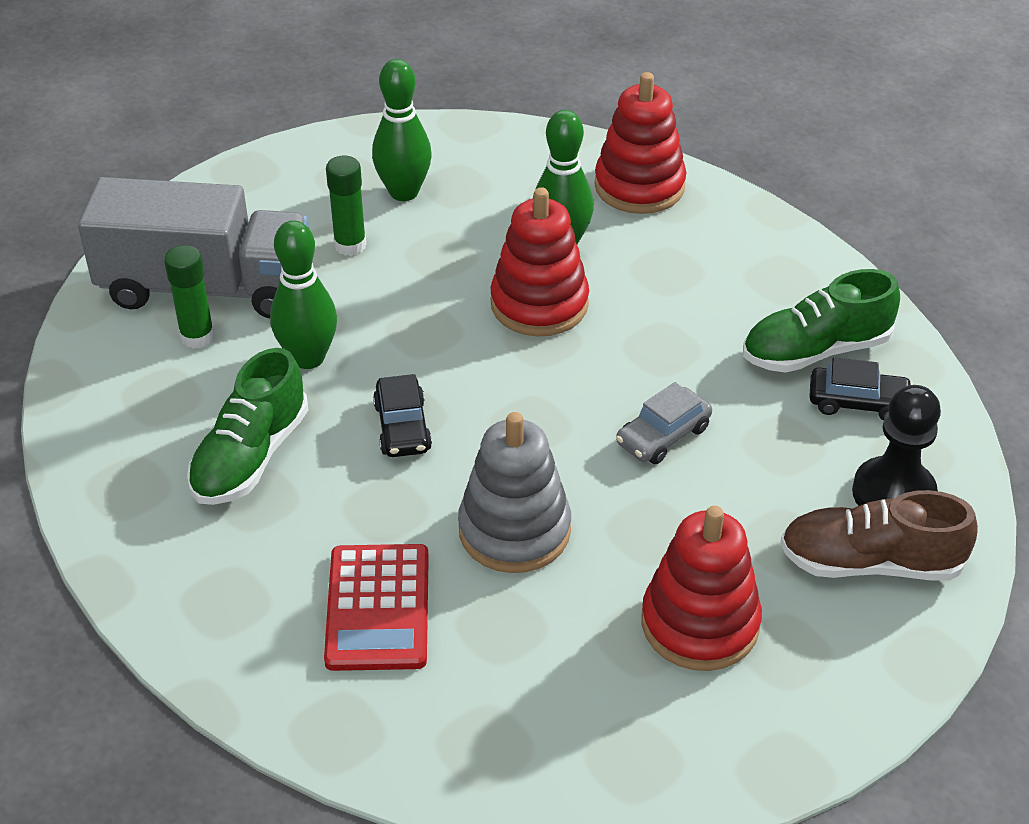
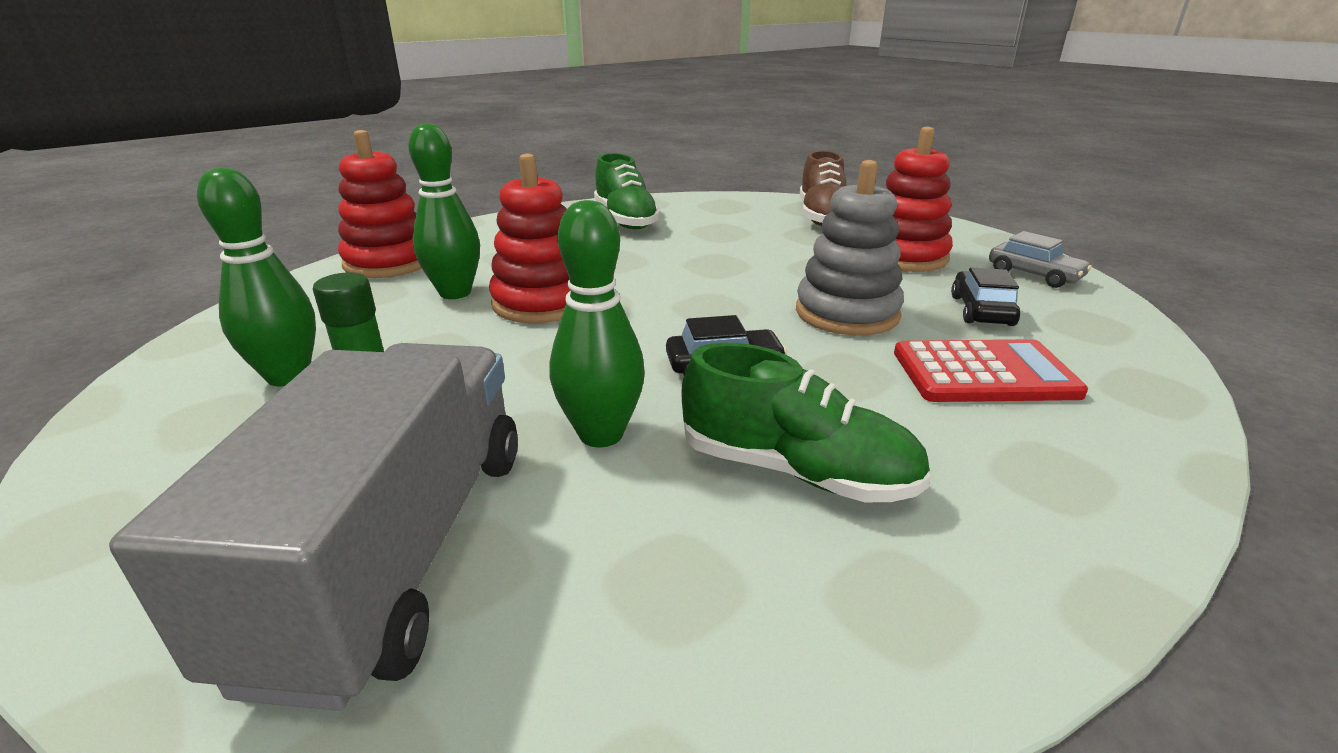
camera: 90 degrees left, 15 degrees down
(197, 337) = (530, 550): green glue stick -> none
(663, 435) = (718, 262): grey car -> grey car (1034, 275)
(858, 402) = (678, 213): black car -> black car (981, 310)
(893, 493) = (760, 210): black pawn -> none

